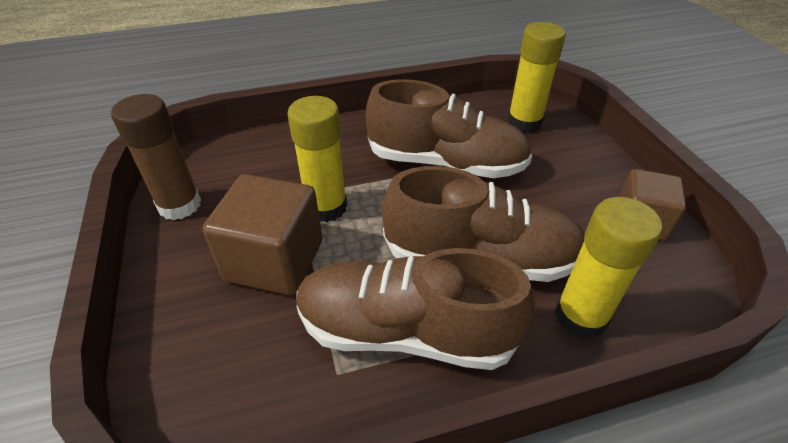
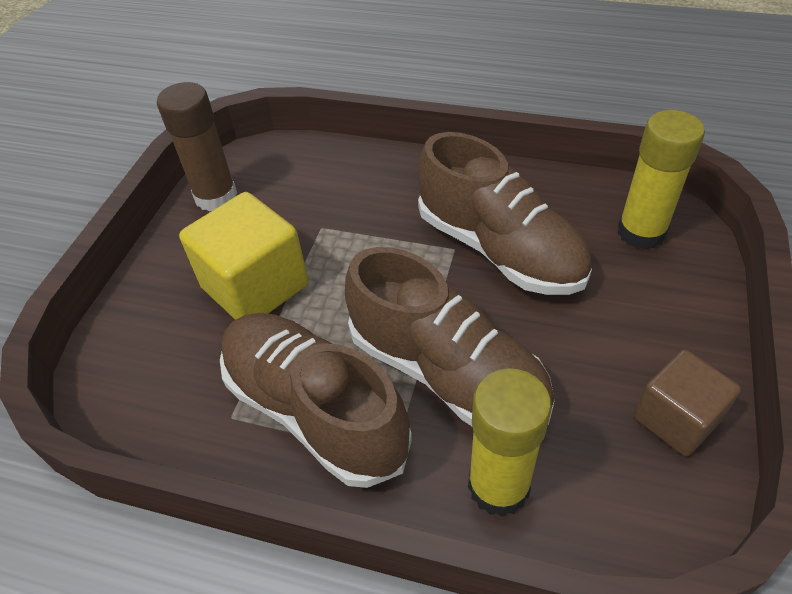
camera: 35 degrees right, 5 degrees up
(274, 260) = (255, 286): brown cube -> yellow cube
(326, 207) = (338, 251): yellow glue stick -> none

